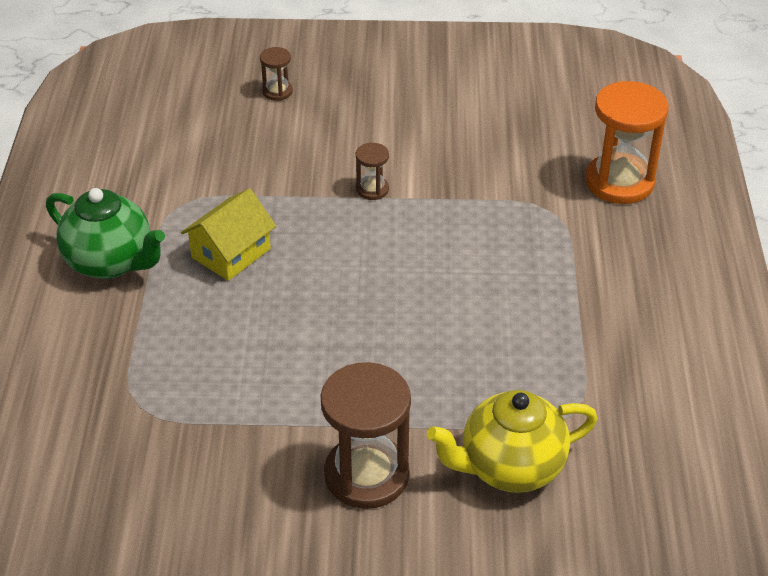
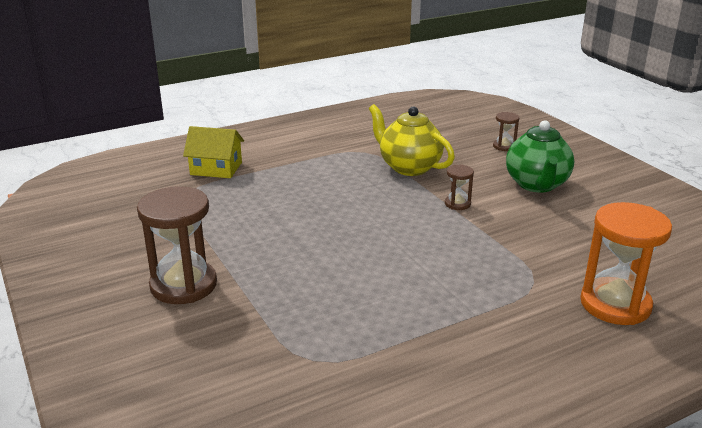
camera: 60 degrees right, 15 degrees down
(110, 262) = (294, 149): green teapot -> green teapot (537, 185)
(231, 253) = (340, 178): yellow house -> yellow house (216, 168)
(510, 467) = (233, 345): yellow teapot -> yellow teapot (409, 167)

